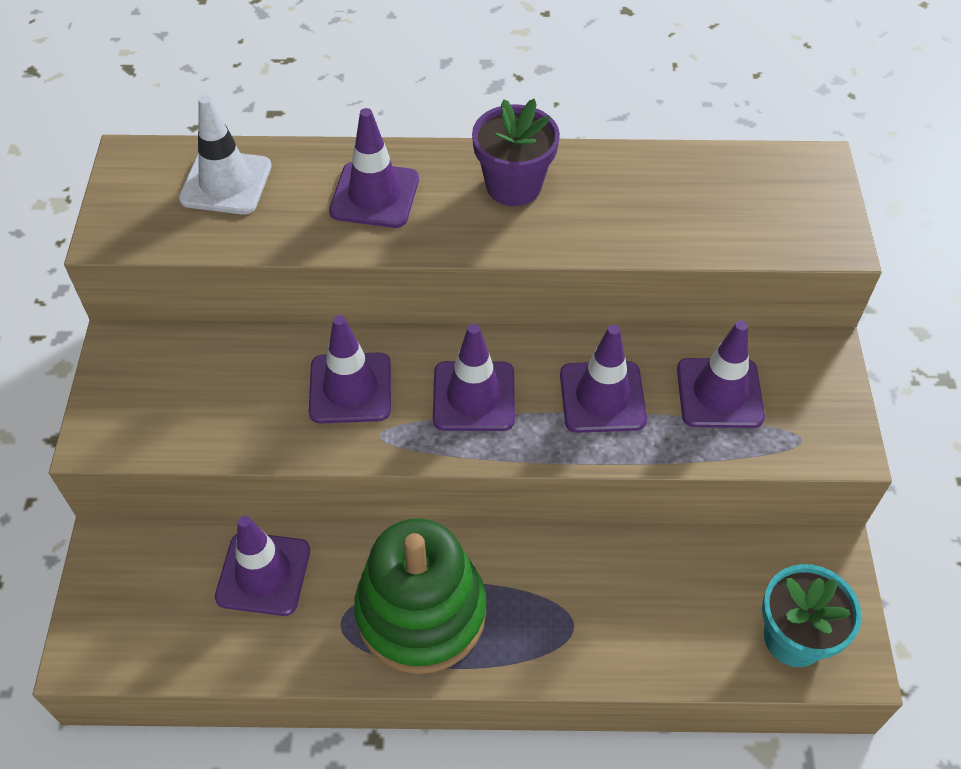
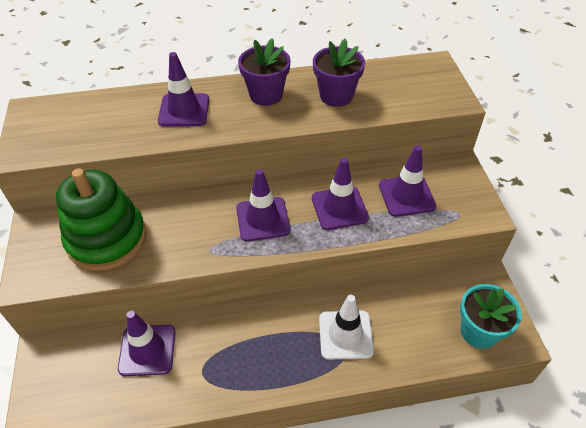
camera: 10 degrees left, 5 degrees down
(226, 183) = (91, 115): white traffic cone -> white traffic cone (345, 335)
(350, 388) = (186, 226): purple traffic cone -> none
(421, 612) = (252, 356): green stacking toy -> green stacking toy (107, 239)
(631, 204) = (336, 96): none -> purple flower pot

